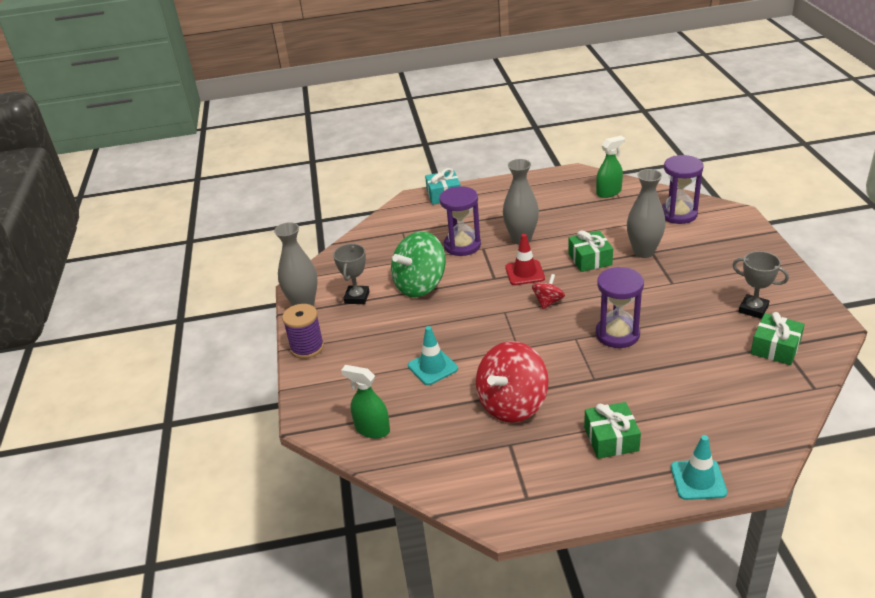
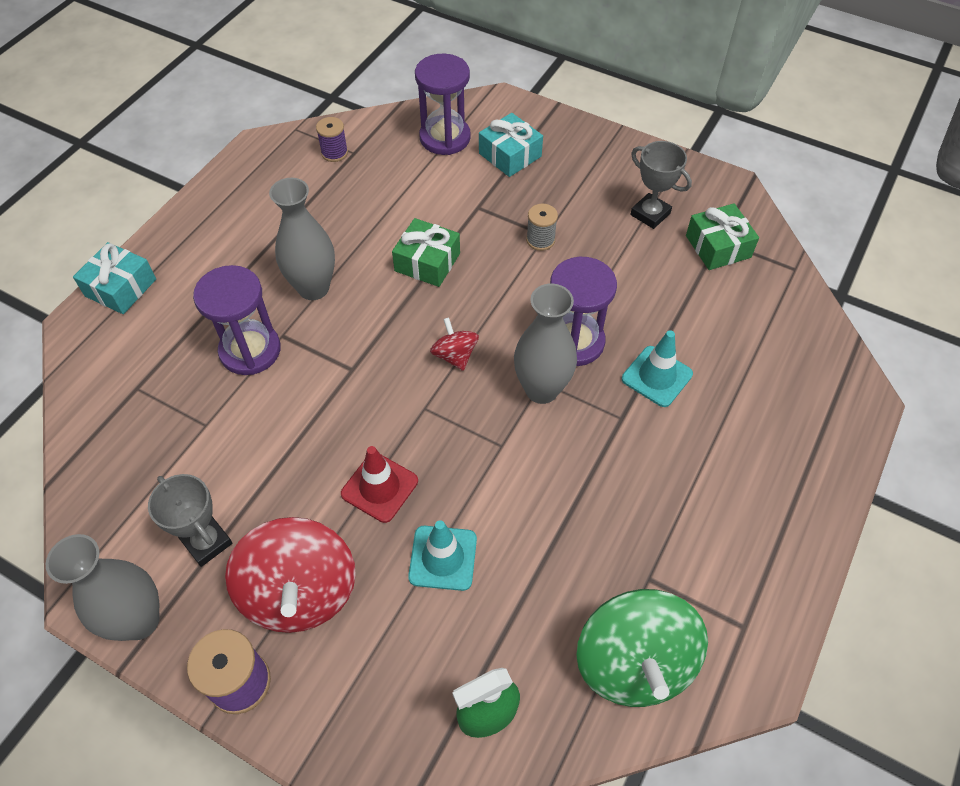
camera: 55 degrees left, 20 degrees up
(420, 285) = (271, 452): green spinning top -> green spinning top (634, 662)
(512, 404) = (588, 525): red spinning top -> red spinning top (300, 592)
(525, 273) = (379, 334): red traffic cone -> red traffic cone (379, 487)
(609, 192) = (334, 153): green spray bottle -> purple spool
(611, 439) = (723, 477): green gift -> none
(643, 252) = (470, 213): grey vase -> grey vase (541, 389)
(665, 284) = (540, 240): none -> grey spool
(698, 480) = (838, 454): turquoise traffic cone -> turquoise traffic cone (657, 376)
(705, 239) = (510, 155): none -> turquoise gift
(753, 309) = (650, 214): grey trophy -> grey trophy turned 60 degrees clockwise

